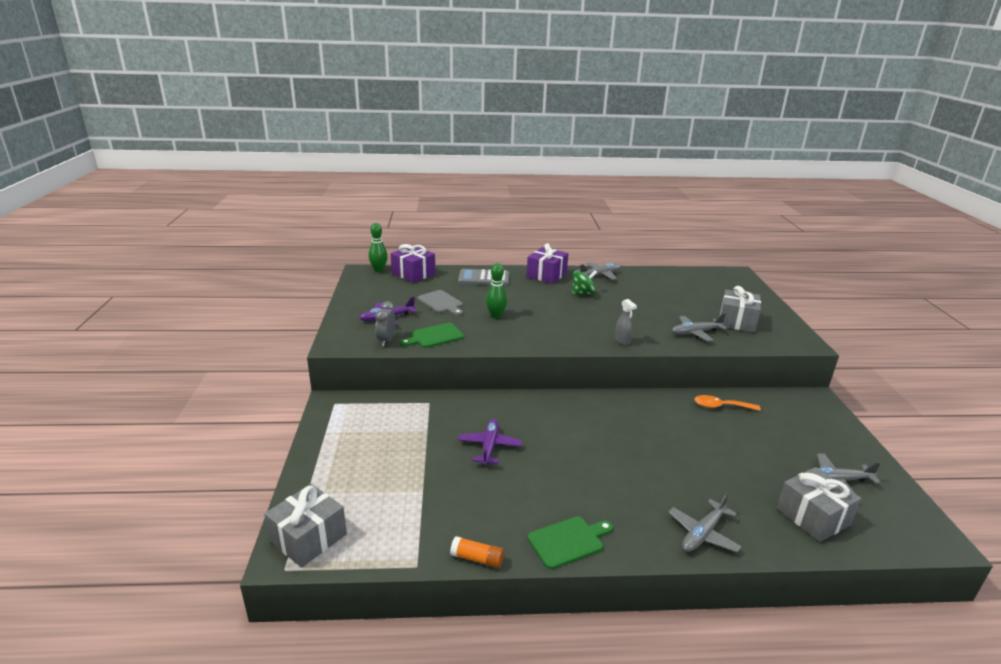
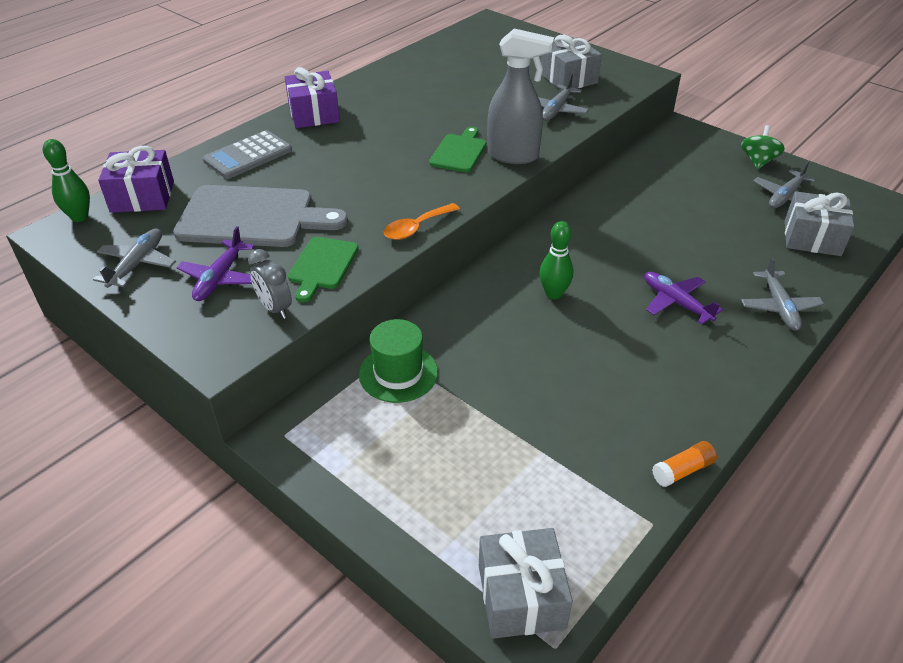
camera: 45 degrees left, 15 degrees up
(418, 412) = (398, 373): none -> green hat
(441, 303) = (253, 217): grey cutting board -> grey cutting board, size x1.83
(489, 446) = (523, 356): purple plane -> purple plane (676, 302)
(496, 315) = (345, 198): green bowling pin -> green bowling pin (554, 294)
(568, 541) = (715, 392): green cutting board -> green cutting board (459, 152)
(583, 293) = (390, 118): green spinning top -> green spinning top (758, 161)
(600, 275) = (370, 86): grey plane -> grey plane (137, 264)
(622, 341) = (513, 156): grey spray bottle -> grey spray bottle, size x2.12
(720, 406) = (634, 179): orange spoon -> orange spoon (416, 228)

